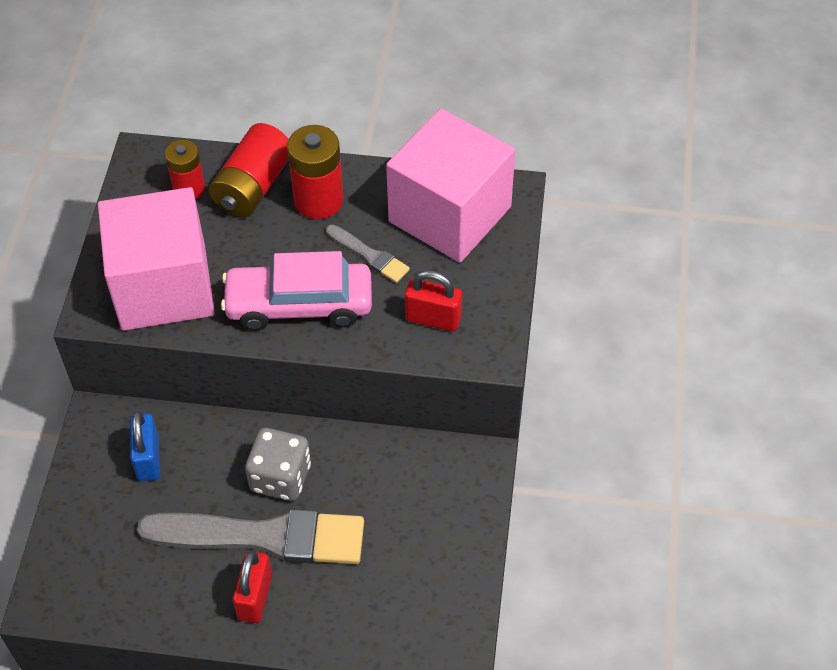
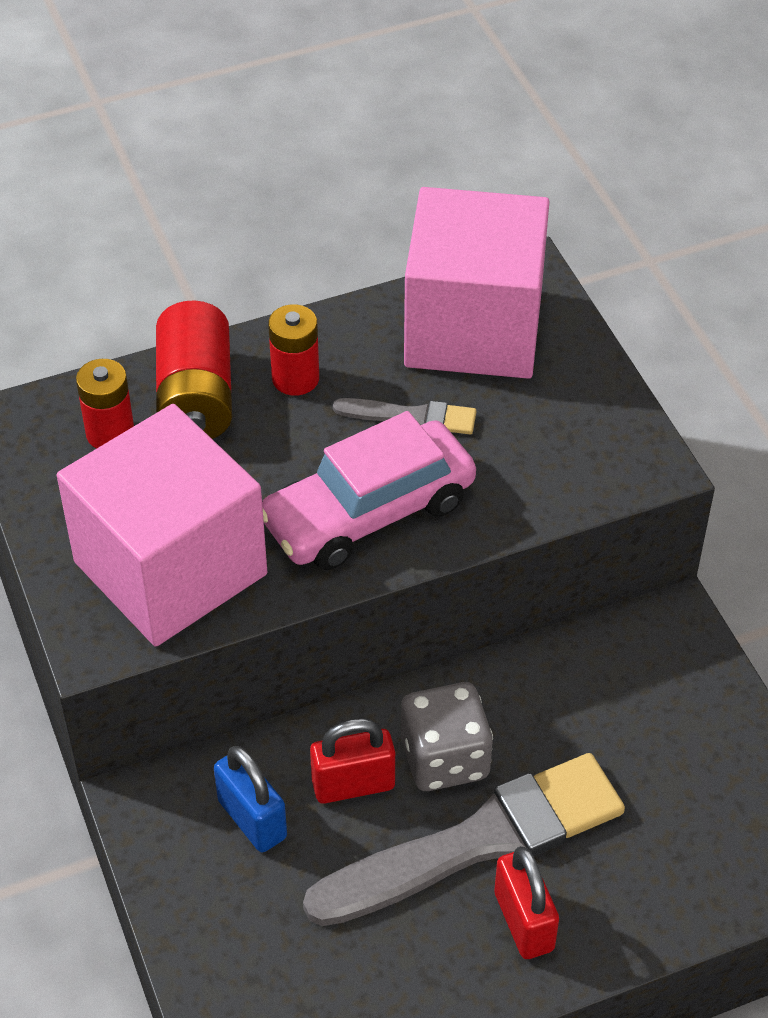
camera: 30 degrees left, 5 degrees down
(318, 200) = (295, 378): red battery -> red battery, size x0.66
(433, 319) = (549, 457): red padlock -> red padlock (353, 785)

